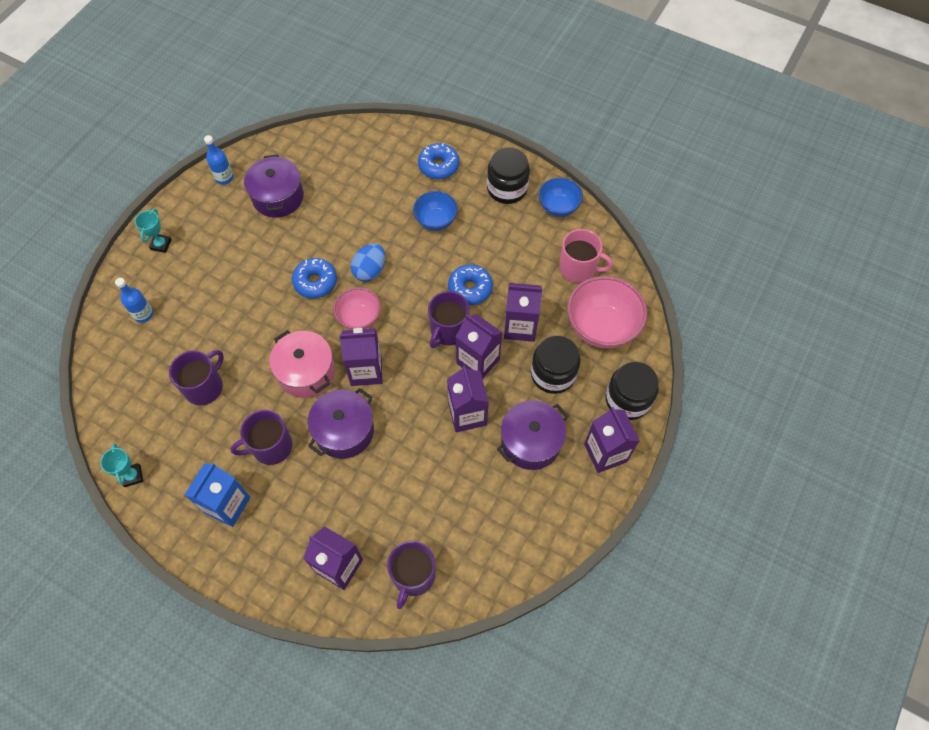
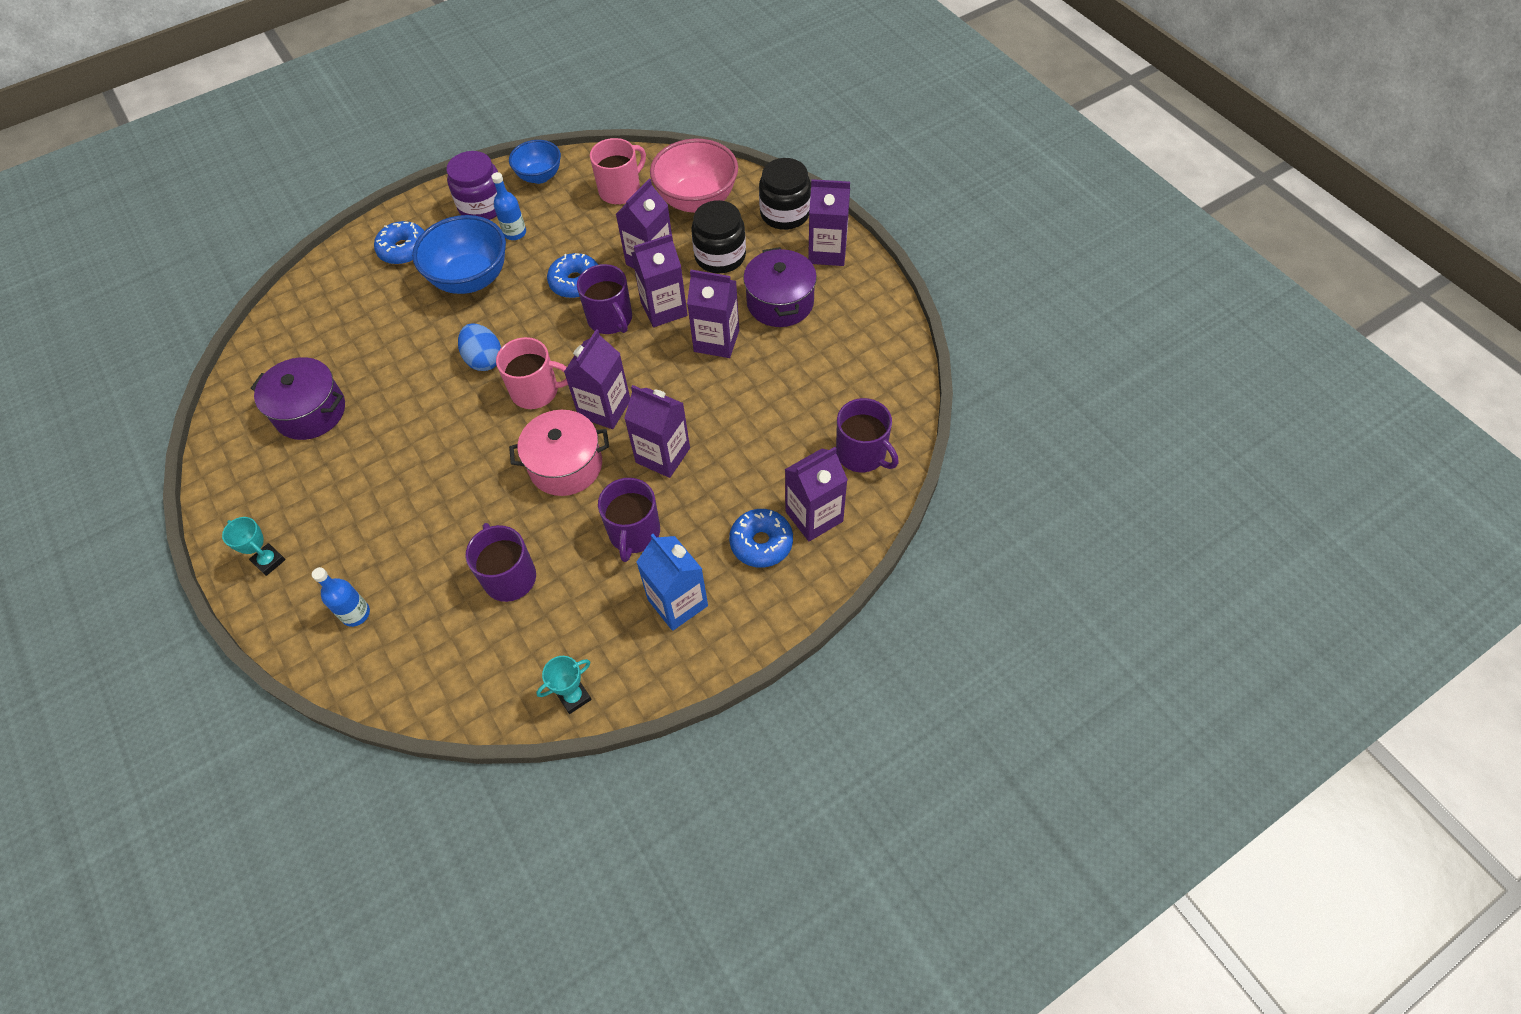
camera: 60 degrees left, 5 degrees down
(132, 476) = (574, 697): turquoise trophy -> turquoise trophy turned 45 degrees counterclockwise
(224, 178) = (231, 458): blue bottle -> blue bottle (515, 233)
(315, 282) = (457, 415): blue donut -> blue donut (761, 543)
(344, 431) = (663, 455): purple pot -> purple carton
(359, 318) = (536, 391): pink bowl -> pink mug
(436, 221) = (471, 279): blue bowl -> blue bowl, size x1.64
(507, 188) = (482, 206): black jar -> purple jar

